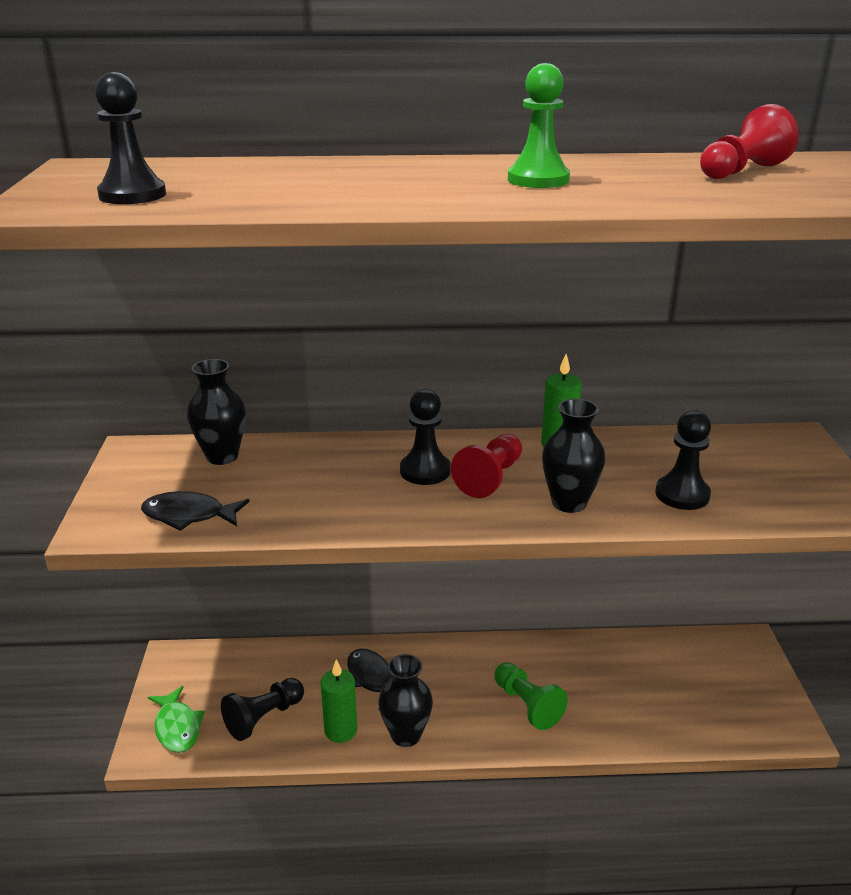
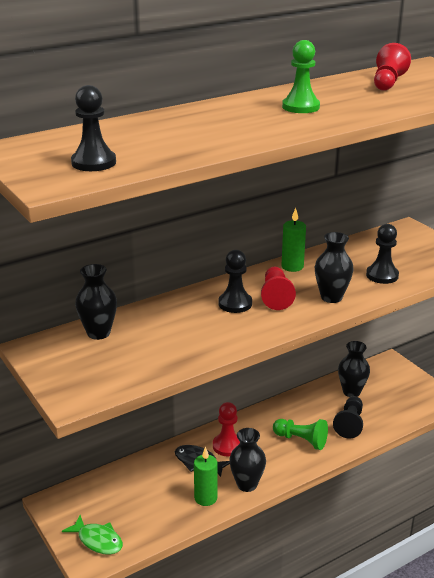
camera: 30 degrees left, 0 degrees up
(189, 515) = (123, 374): black fish -> none
(263, 718) = (150, 511): black pawn -> black pawn (349, 424)
(424, 673) = (227, 446): none -> red pawn
(654, 664) = (351, 392): none -> black vase

